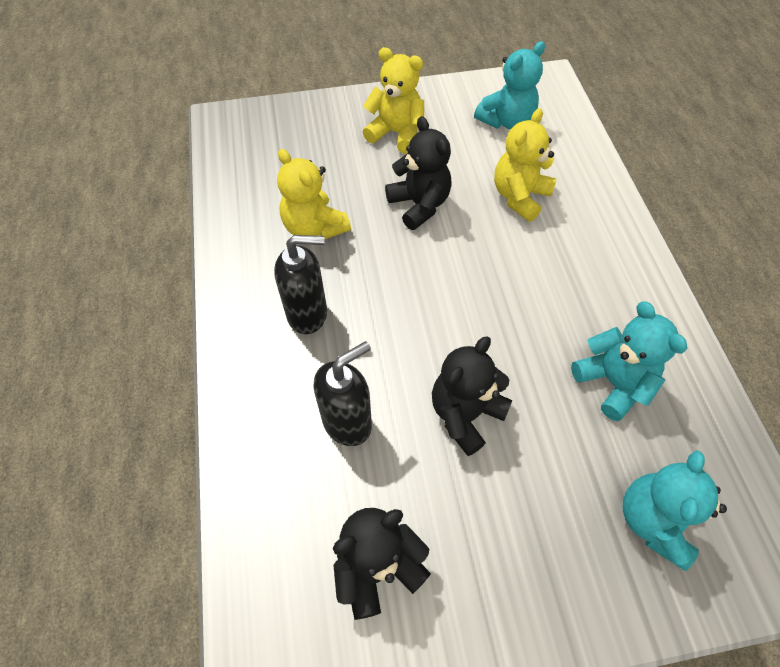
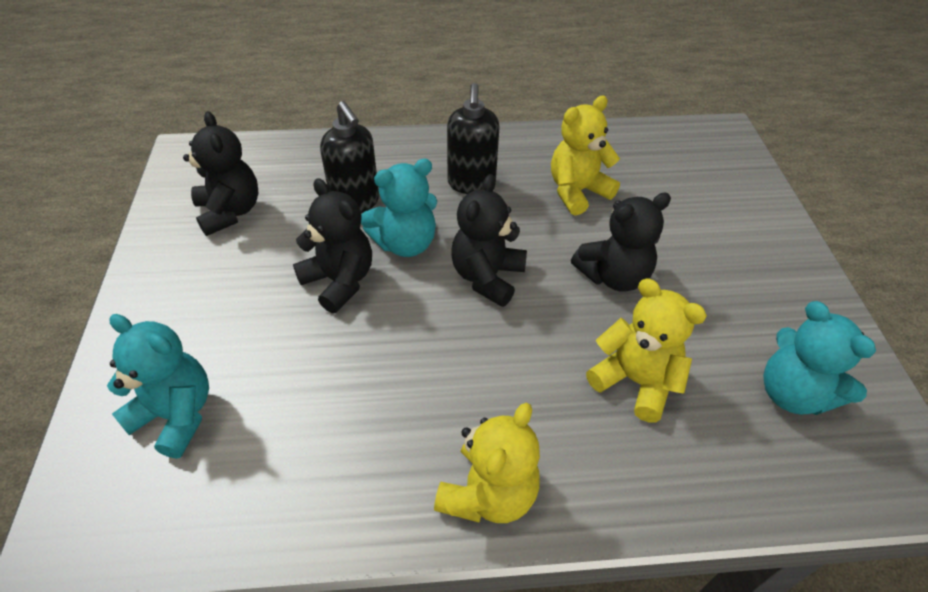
camera: 95 degrees right, 10 degrees down
(396, 133) = (736, 267): yellow teddy bear -> yellow teddy bear (488, 493)
(436, 291) = (487, 277): none -> black teddy bear
(613, 382) = (338, 420): turquoise teddy bear -> turquoise teddy bear (405, 243)

